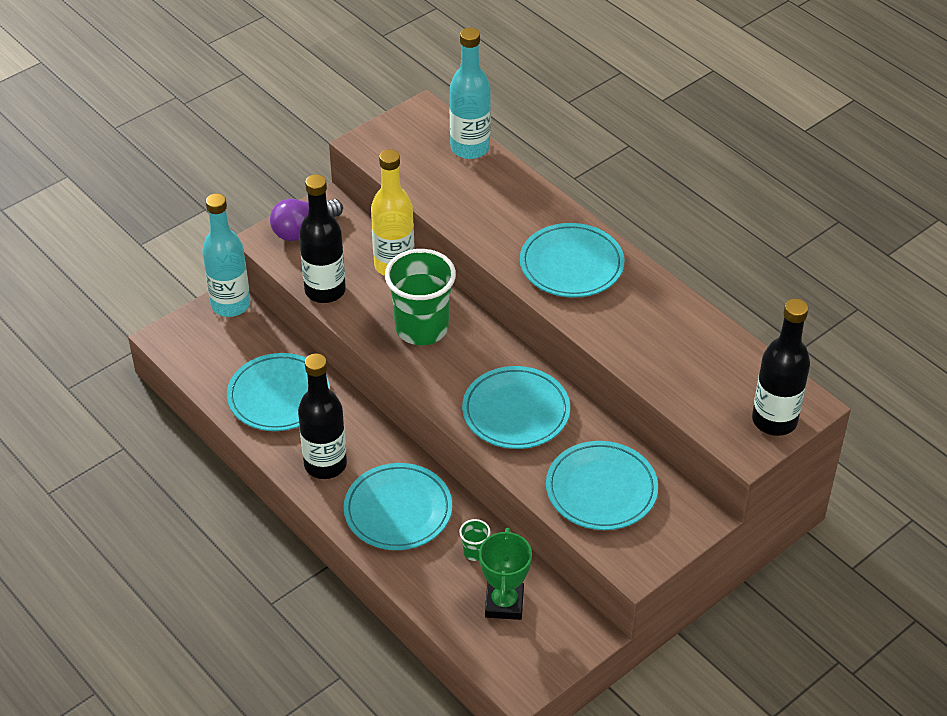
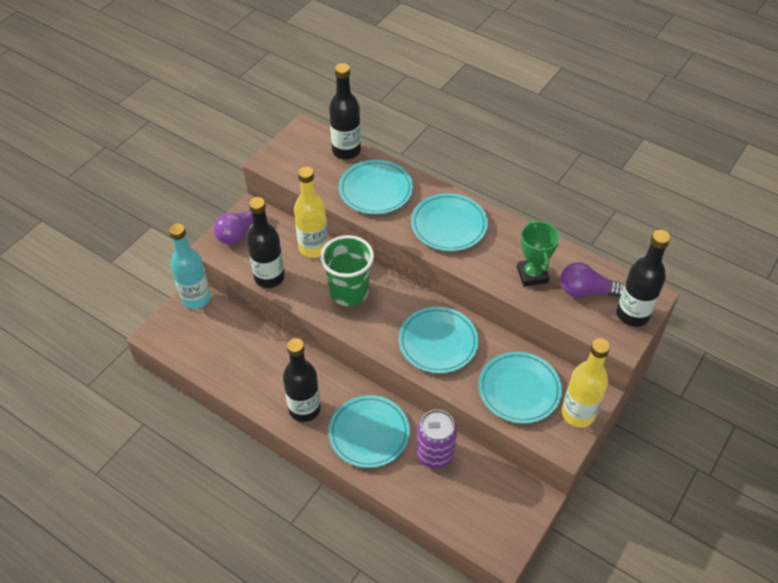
camera: 15 degrees left, 5 degrees up
(279, 396) = (253, 362): turquoise plate -> turquoise plate (375, 190)
(470, 148) = (346, 151): turquoise bottle -> black bottle
(474, 552) = (435, 453): green cup -> purple can
(504, 603) = (469, 489): green trophy -> green trophy (532, 275)
(668, 534) = (578, 413): none -> yellow bottle
(723, 380) = (586, 291): none -> purple light bulb

